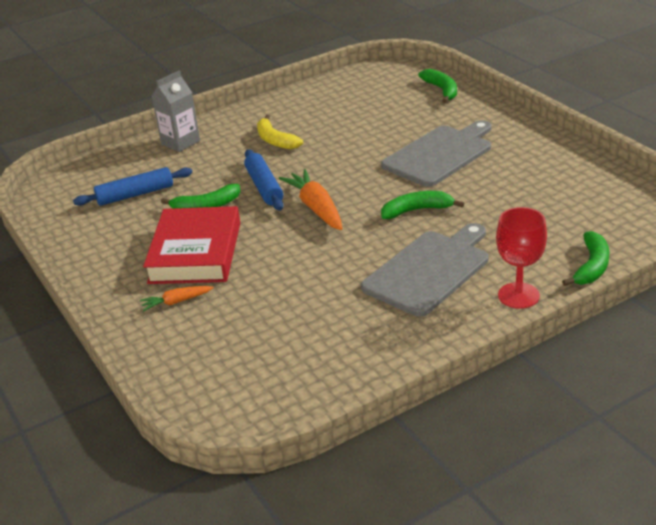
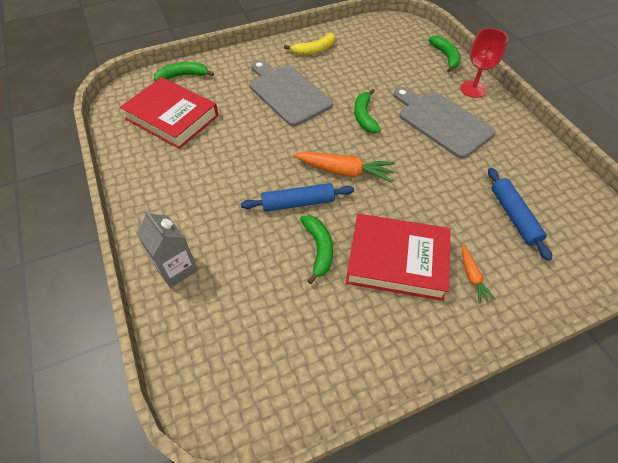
camera: 85 degrees left, 20 degrees up
(135, 194) = (274, 313): blue rolling pin -> blue rolling pin (514, 216)
(275, 140) = (214, 188): yellow banana -> yellow banana (314, 50)
(316, 208) = (344, 171): orange carrot -> orange carrot turned 150 degrees counterclockwise
(370, 99) = (172, 117): none -> red book
(591, 266) = (445, 57): green banana -> green banana turned 45 degrees clockwise

